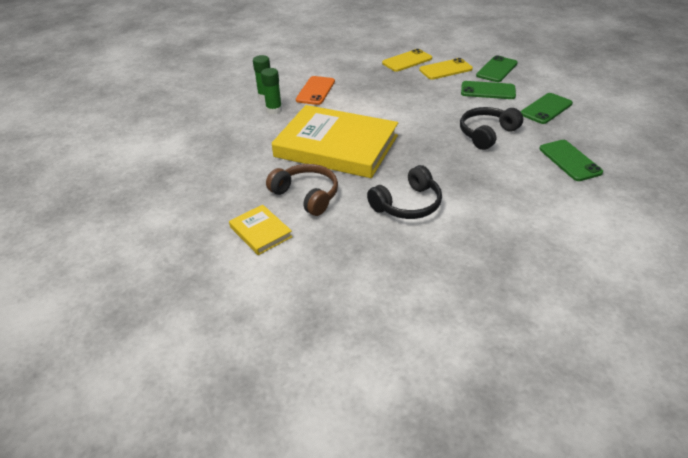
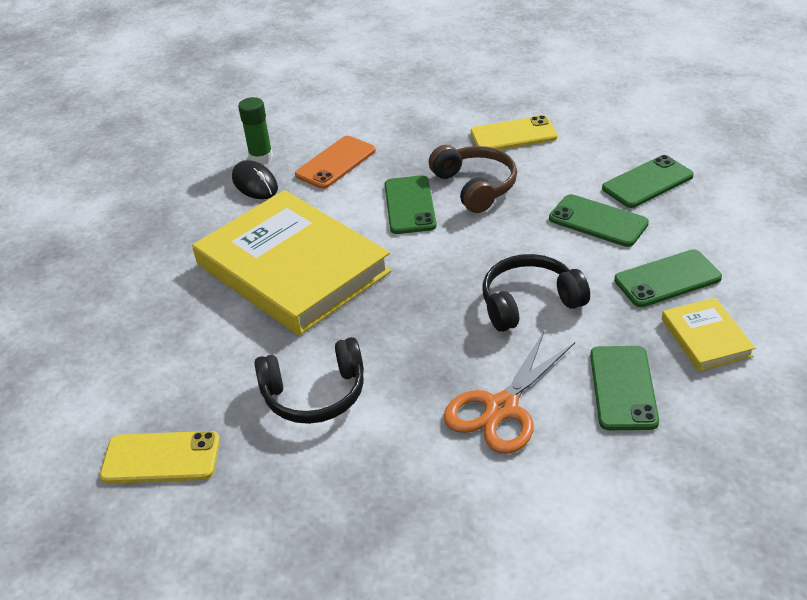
camera: 25 degrees right, 0 degrees up
(260, 232) = (97, 380): yellow book -> yellow book (706, 338)
(274, 110) = (255, 184): green glue stick -> black mouse
(306, 195) = (194, 339): brown headphones -> brown headphones (475, 186)
(378, 103) = (410, 205): none -> green phone
(445, 69) = (562, 164): yellow phone -> yellow phone (161, 458)
(518, 185) = (501, 409): none -> orange scissors

